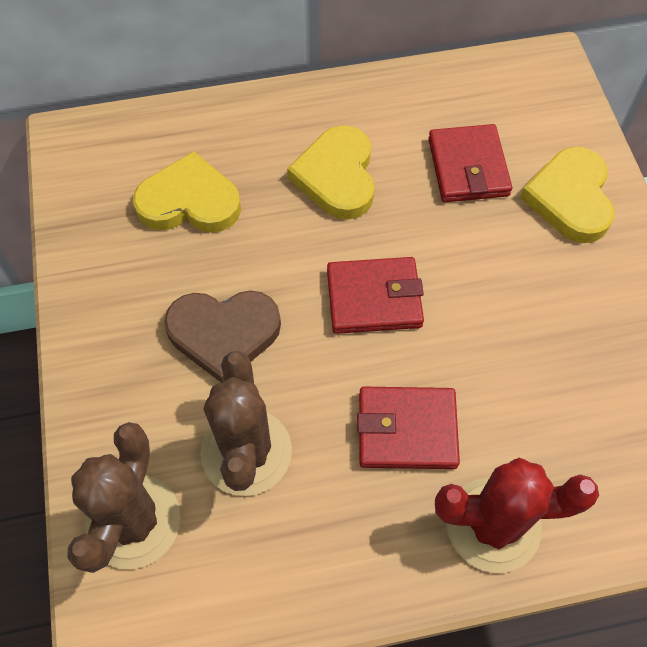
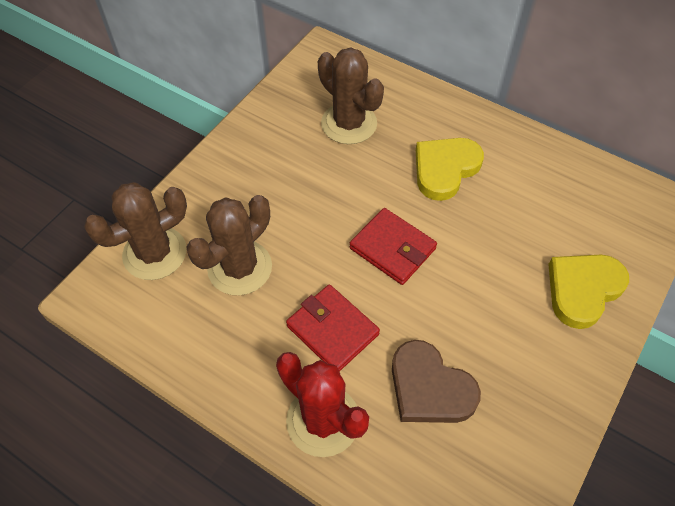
camera: 45 degrees right, 5 degrees down
(189, 201) = (349, 123): yellow heart -> brown cactus
(224, 334) = (293, 202): brown heart -> brown heart (429, 388)
(468, 167) = (533, 222): red wallet -> none

